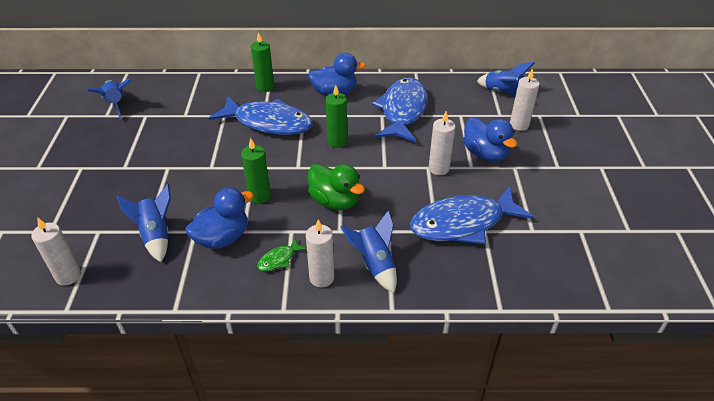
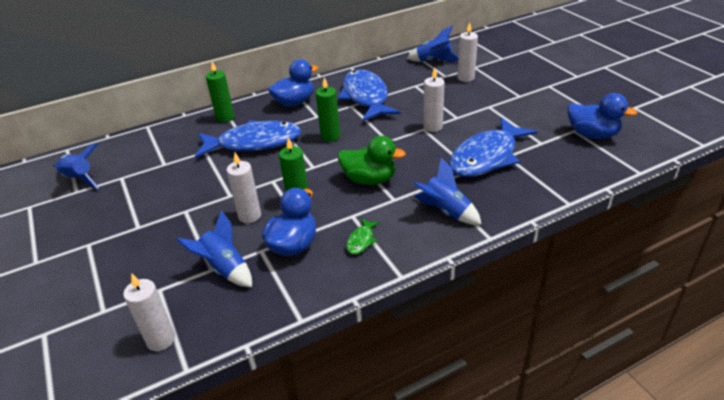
camera: 25 degrees left, 5 degrees down
(321, 278) = (411, 239): white candle -> white candle (249, 216)
(485, 154) = (459, 105): blue duck -> blue duck (592, 135)

